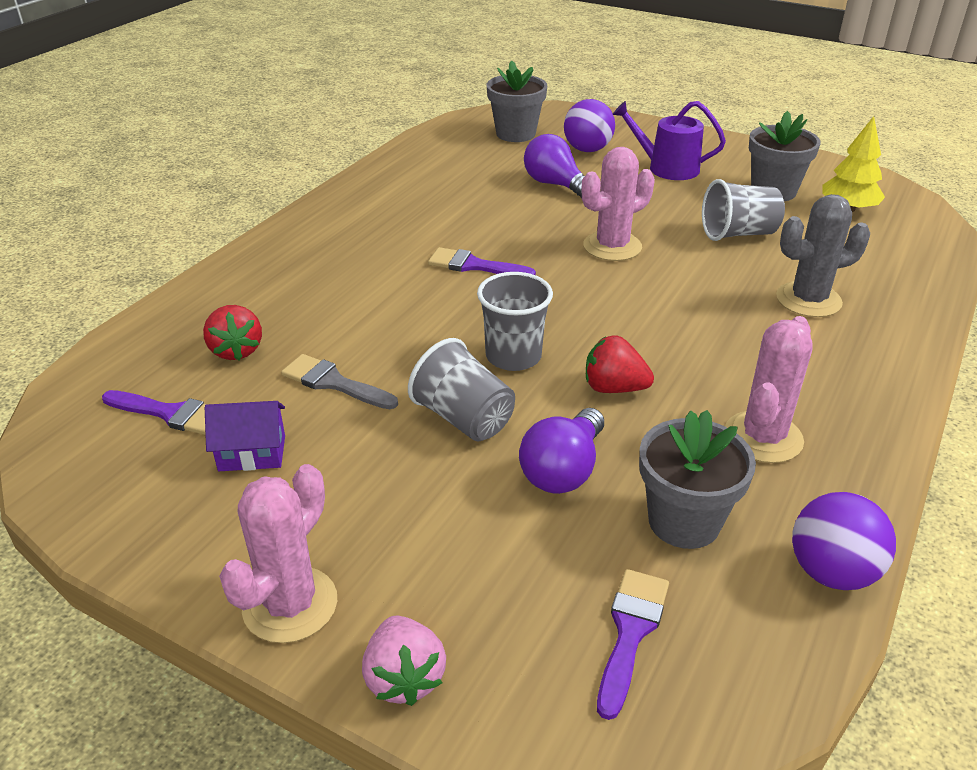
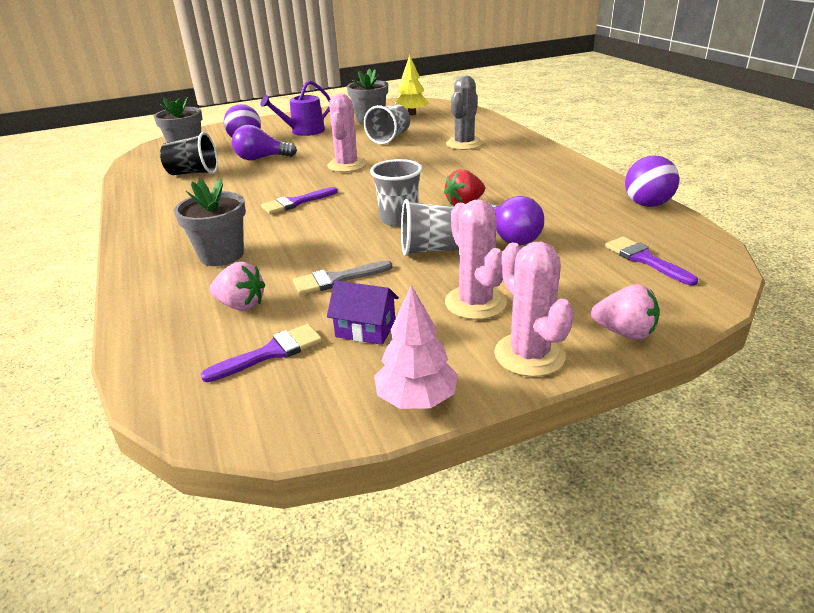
camera: 50 degrees left, 5 degrees down
(154, 550) = (416, 398): none -> pink tree
(236, 350) = (241, 305): red strawberry -> pink strawberry
(252, 453) = (365, 329): purple house -> purple house turned 75 degrees clockwise
(469, 169) = (193, 173): none -> black cup
(684, 521) = (583, 222): grey flower pot -> grey flower pot (221, 255)
(763, 437) = (546, 186): pink cactus -> pink cactus (475, 303)

